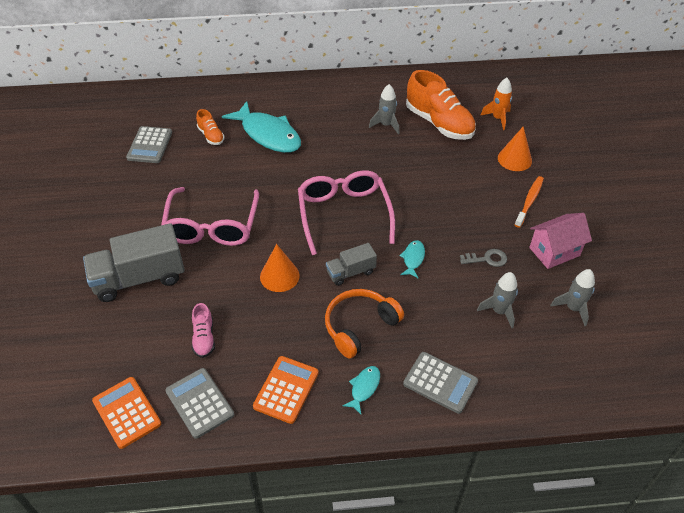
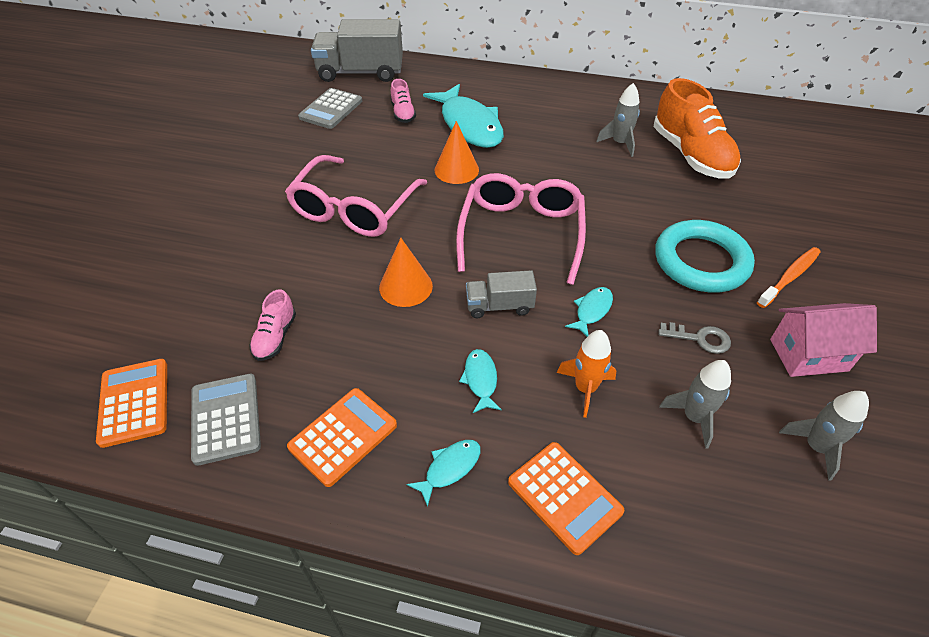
camera: 20 degrees right, 0 degrees up
(139, 278) = (240, 246): grey truck -> grey truck (360, 72)
(211, 136) = (403, 113): orange shoe -> pink shoe
(359, 326) = (480, 380): orange headphones -> turquoise fish
(440, 382) = (564, 497): grey calculator -> orange calculator
(471, 204) = (701, 261): none -> turquoise ring
(498, 118) = (775, 165): orange rocket -> orange rocket (585, 388)
(514, 159) = (784, 219): orange cone -> orange cone (456, 170)

